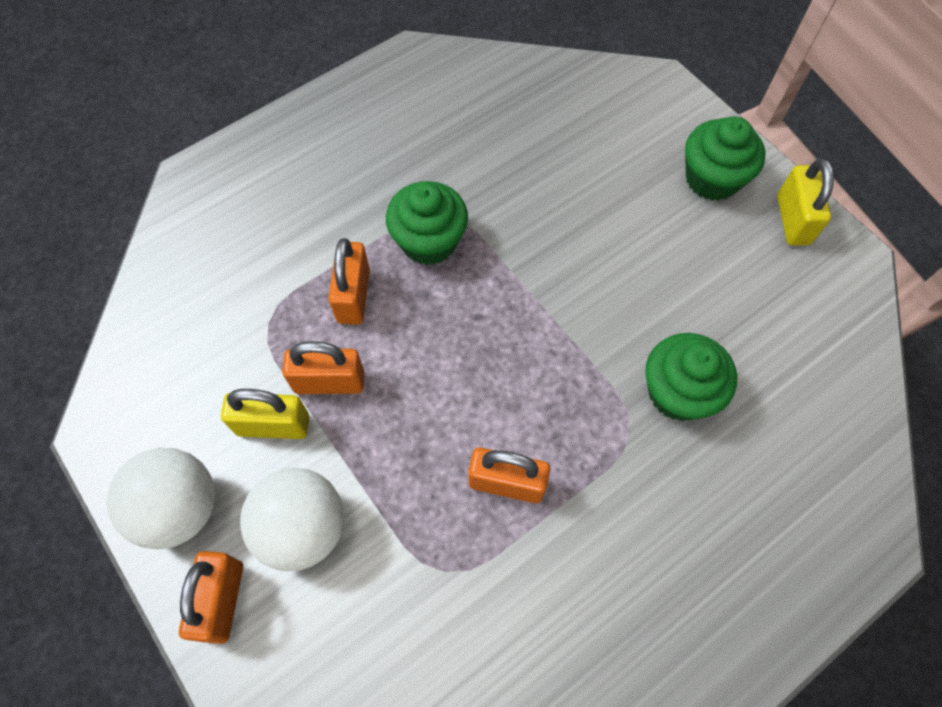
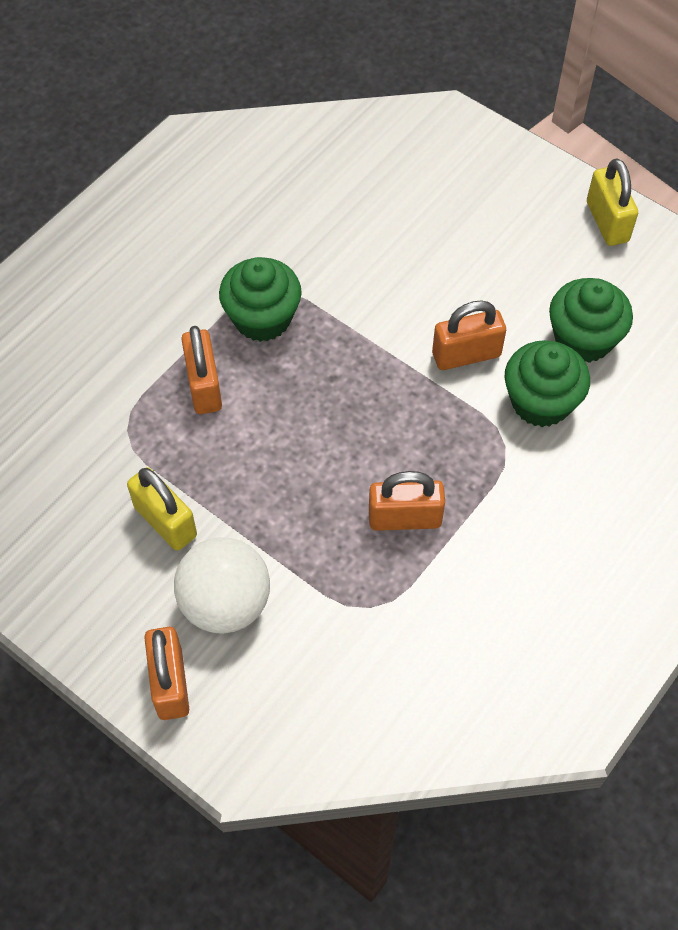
camera: 15 degrees left, 5 degrees down
(180, 508) = (100, 615): white ball -> none
(273, 425) = (165, 521): yellow padlock -> yellow padlock turned 60 degrees clockwise
(329, 382) = (207, 470): orange padlock -> orange padlock (466, 355)
(712, 179) = (521, 199): green cupcake -> green cupcake (583, 339)

